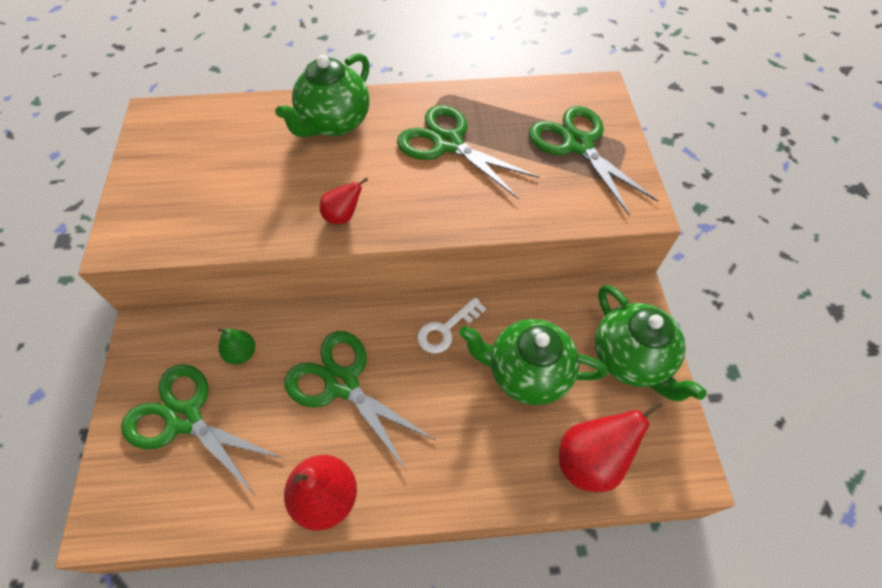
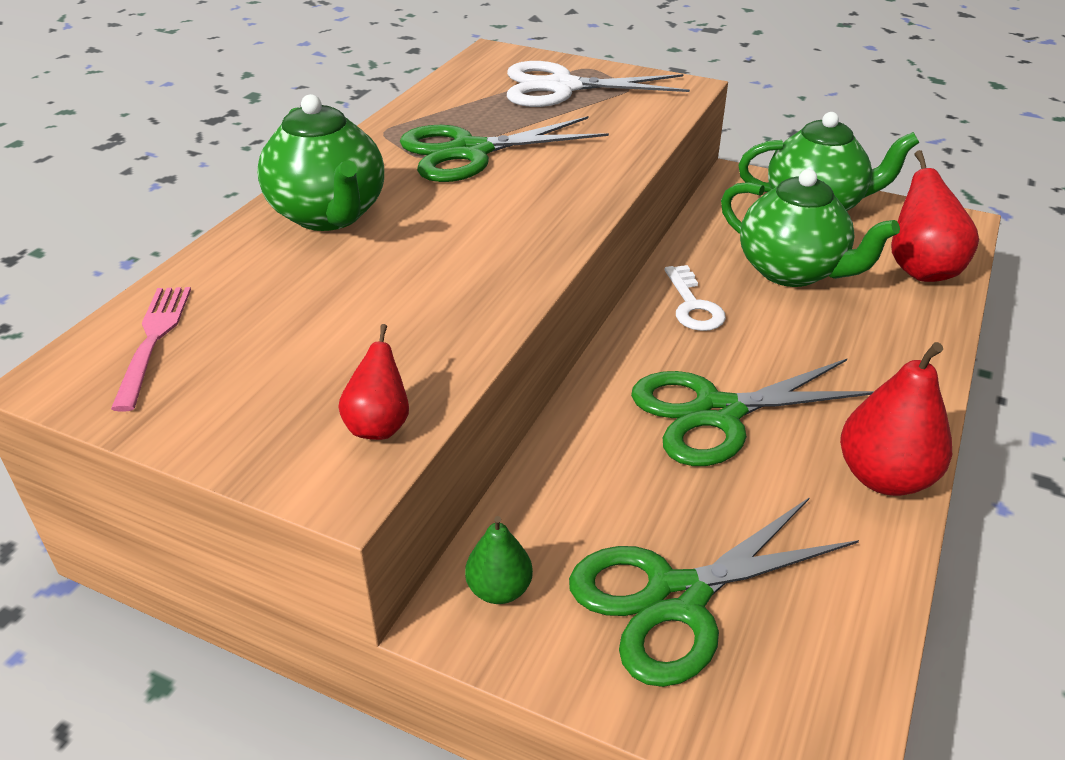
camera: 60 degrees left, 20 degrees down
(191, 125) = (153, 340): none -> pink fork
(241, 353) = (597, 499): green pear -> green pear (499, 590)
(343, 216) = (512, 252): red pear -> red pear (379, 426)
(527, 373) = (792, 271): green teapot -> green teapot turned 90 degrees counterclockwise
(578, 145) = (562, 87): green scissors -> white scissors

